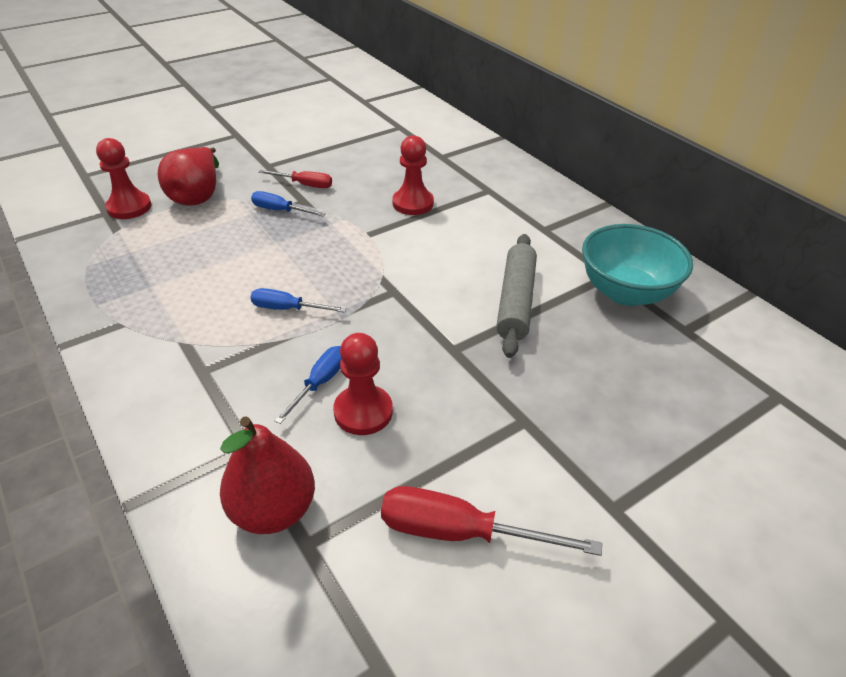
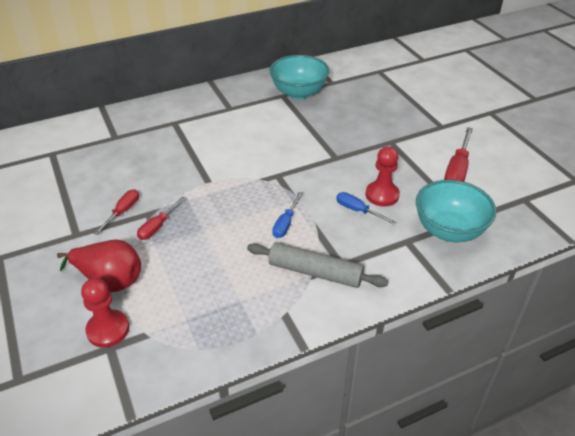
camera: 80 degrees left, 0 degrees up
(273, 510) = (449, 230): red pear -> turquoise bowl
(280, 211) = (158, 226): blue screwdriver -> red screwdriver
(413, 203) = (177, 157): red pawn -> none
(515, 301) = (298, 130): grey rolling pin -> grey rolling pin (315, 272)

